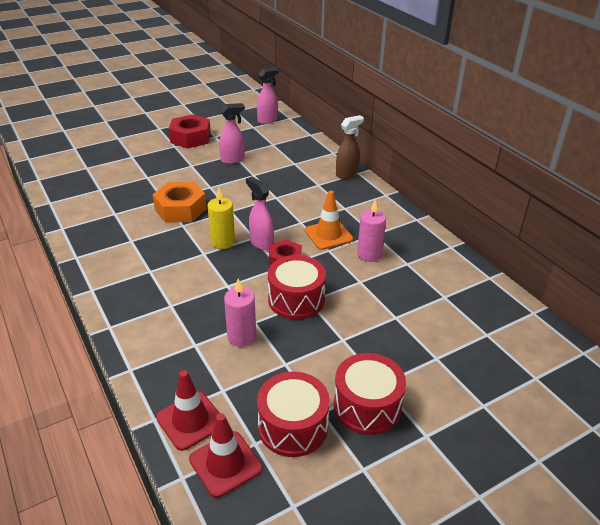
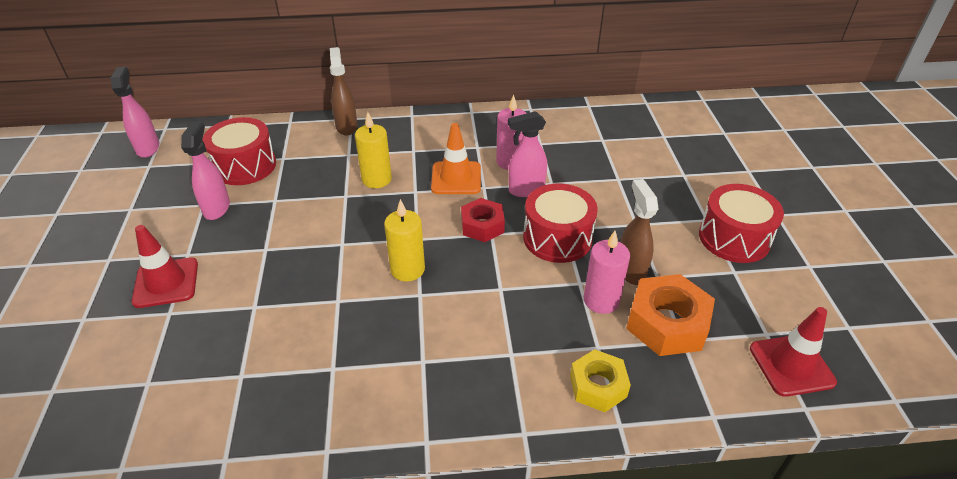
camera: 65 degrees left, 5 degrees up
(159, 352) = (598, 386): none -> yellow nut
(180, 209) = (296, 293): orange nut -> orange nut (667, 323)
(190, 138) = (104, 235): red nut -> none
(190, 420) = (723, 381): red traffic cone -> red traffic cone (166, 283)
(261, 243) = (434, 235): pink spray bottle -> pink spray bottle (526, 190)
(283, 346) = (630, 270): none -> brown spray bottle
(293, 426) = (749, 298): red drum -> red drum (245, 166)
(301, 203) = (376, 179): none -> yellow candle

